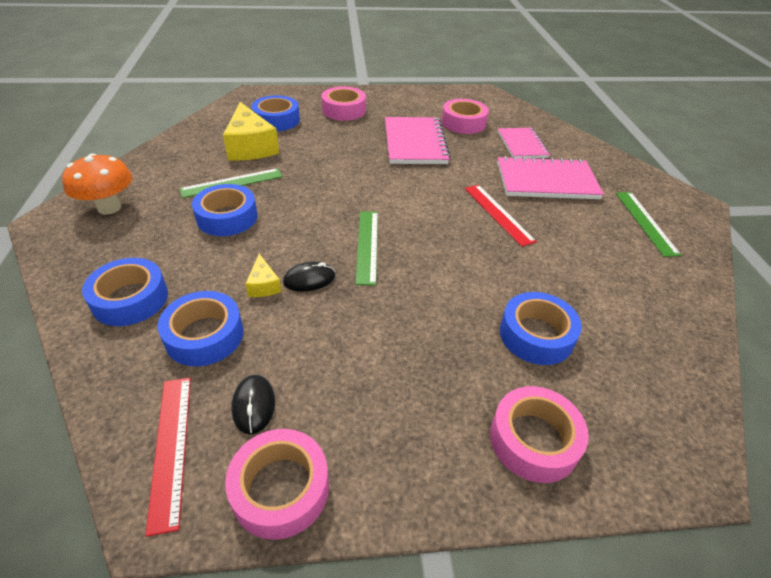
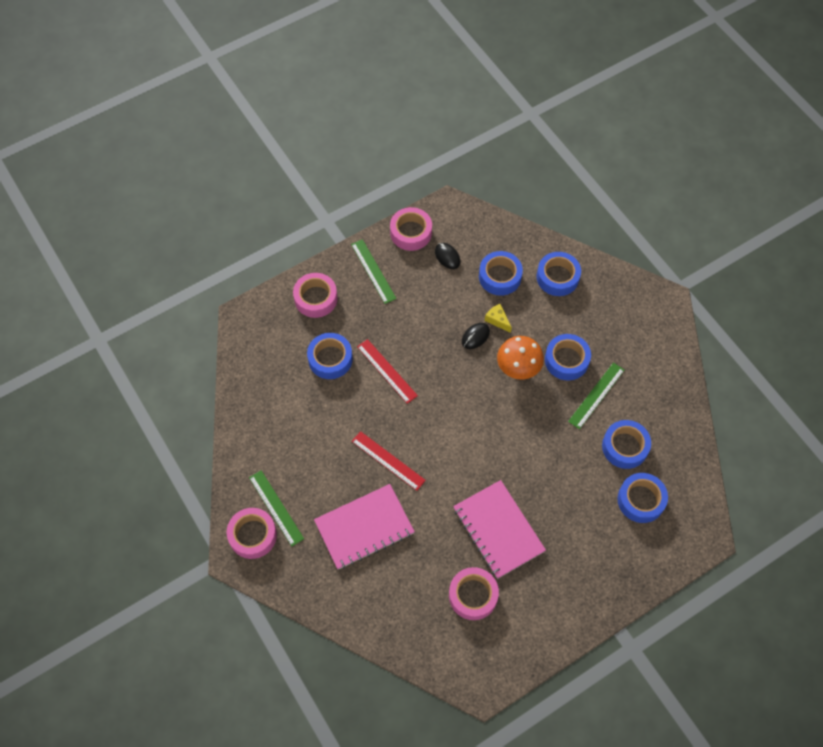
camera: 155 degrees right, 20 degrees up
(109, 208) = (647, 330): orange mushroom -> orange mushroom (518, 368)
(171, 448) = (466, 226): red ruler -> red ruler (387, 371)
(251, 147) = (625, 447): yellow cheese -> blue tape
(344, 110) = (597, 555): pink tape -> pink tape (252, 535)
(367, 246) = (460, 380): green ruler -> green ruler (373, 271)
(522, 145) = (403, 581): pink notebook -> none

